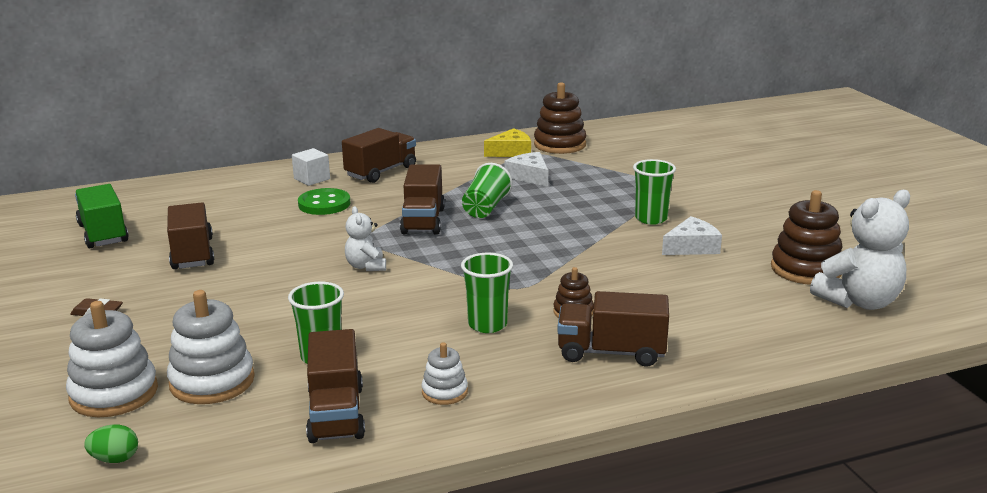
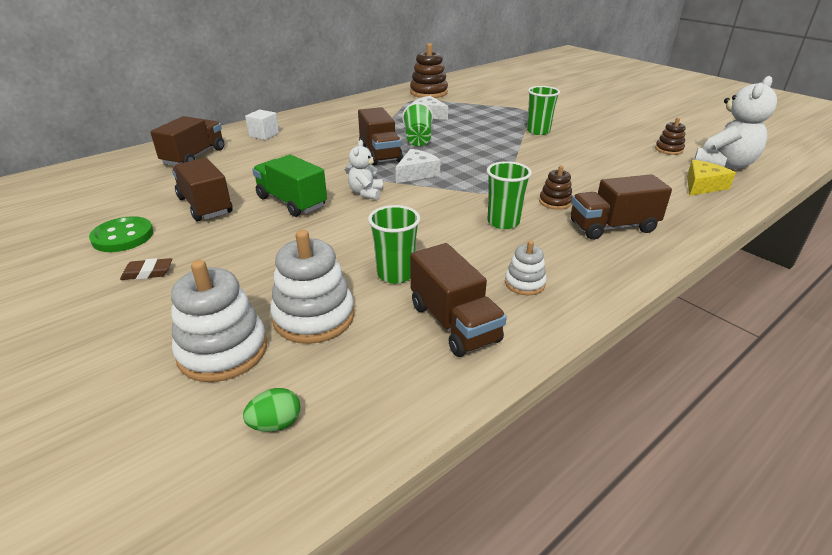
camera: 20 degrees left, 10 degrees up
(103, 234) = (105, 201): green truck -> green truck (291, 202)
(324, 204) = (290, 151): green button -> green button (123, 236)
(366, 266) = (366, 193): white teddy bear -> white teddy bear turned 45 degrees clockwise
(381, 172) = (315, 124): brown truck -> brown truck (194, 157)
(511, 152) = (399, 100): yellow cheese -> yellow cheese (702, 185)
(692, 247) = (584, 145): white cheese -> white cheese (416, 173)
(806, 269) = (669, 149): brown stacking toy -> brown stacking toy, size x0.54

